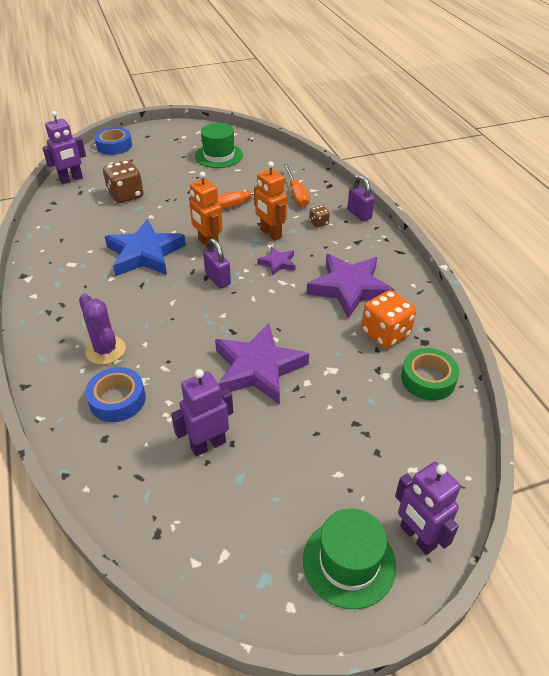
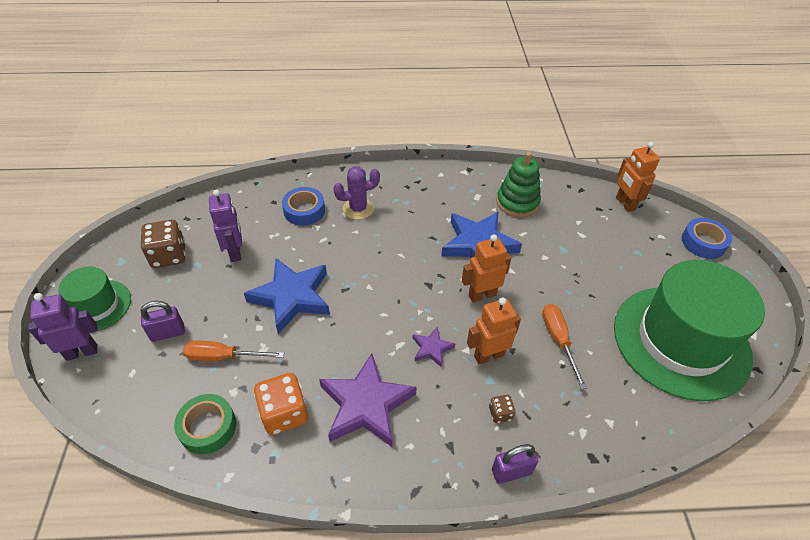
camera: 105 degrees right, 5 degrees up
(71, 179) = (625, 204): purple robot -> orange robot
(77, 237) = (517, 202): none -> green stacking toy
(126, 195) = (589, 242): brown dice -> brown dice (169, 255)
(218, 279) = (421, 292): purple padlock -> purple padlock (168, 333)
(219, 156) = (681, 341): green hat -> green hat, size x2.00
(258, 368) = (291, 297): purple star -> blue star
(296, 195) = (571, 407): orange screwdriver -> orange screwdriver (223, 357)

